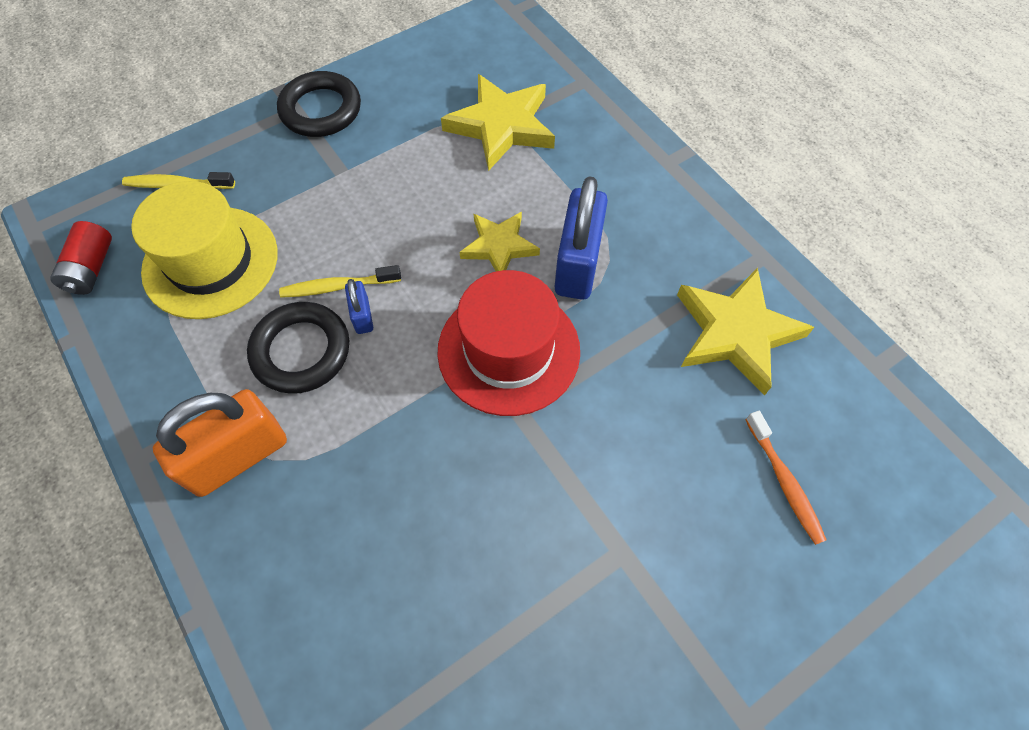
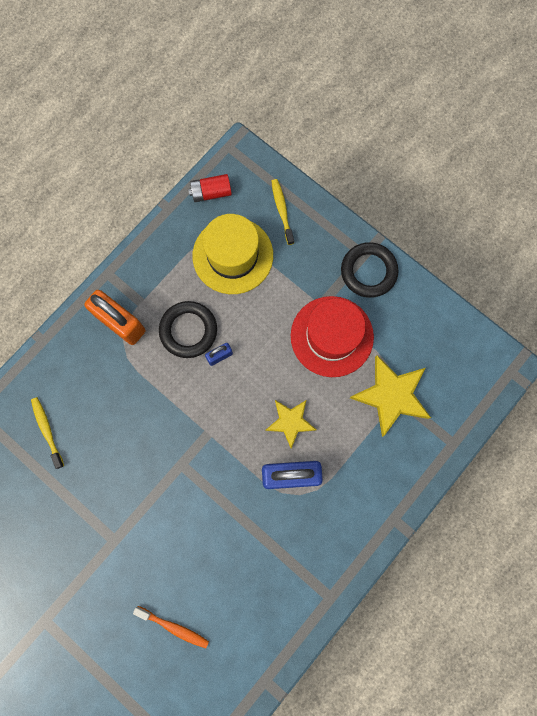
camera: 75 degrees right, 15 degrees up
(338, 287) = (235, 335): yellow toothbrush -> yellow toothbrush (47, 430)
(508, 350) = (218, 448): red hat -> red hat (332, 336)
(735, 333) = (266, 585): yellow star -> none
(784, 482) = (174, 627): orange toothbrush -> orange toothbrush turned 120 degrees counterclockwise

